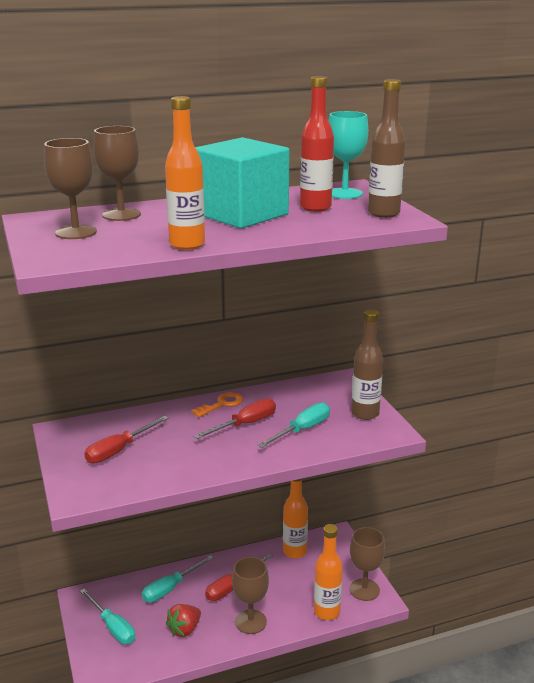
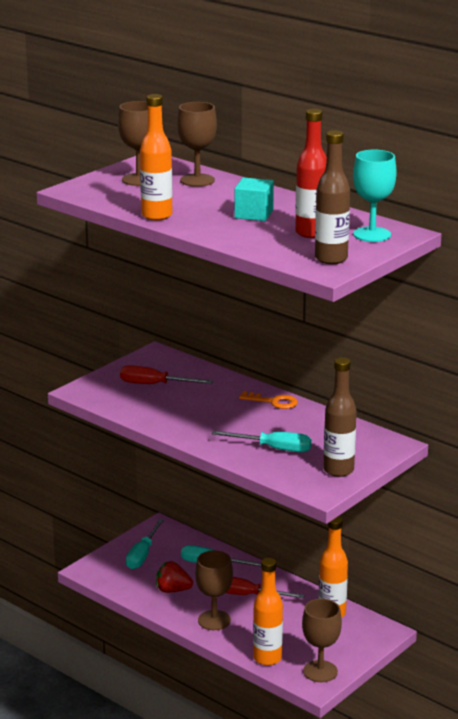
camera: 60 degrees right, 0 degrees up
(242, 214) = (253, 214): turquoise cube -> turquoise cube, size x0.51
(245, 424) = (252, 421): red screwdriver -> none

